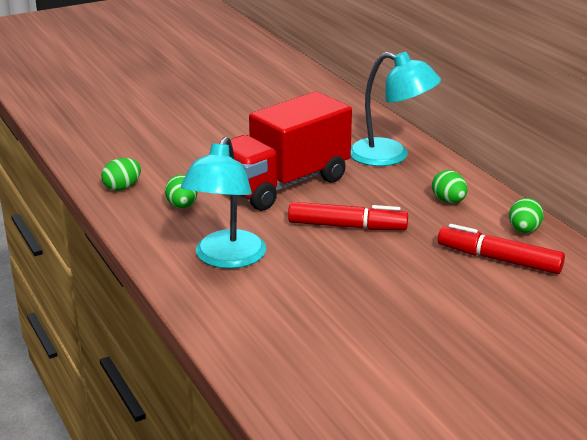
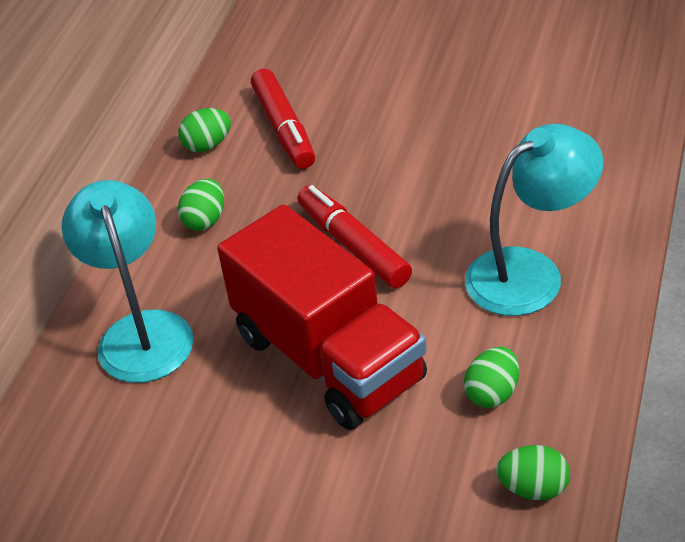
camera: 130 degrees left, 15 degrees up
(283, 184) = (329, 358): red truck -> red truck turned 45 degrees clockwise

